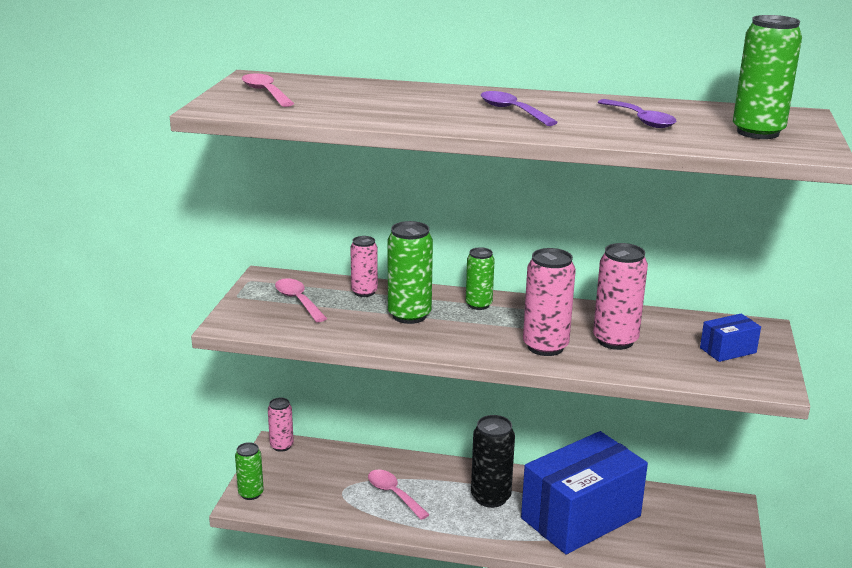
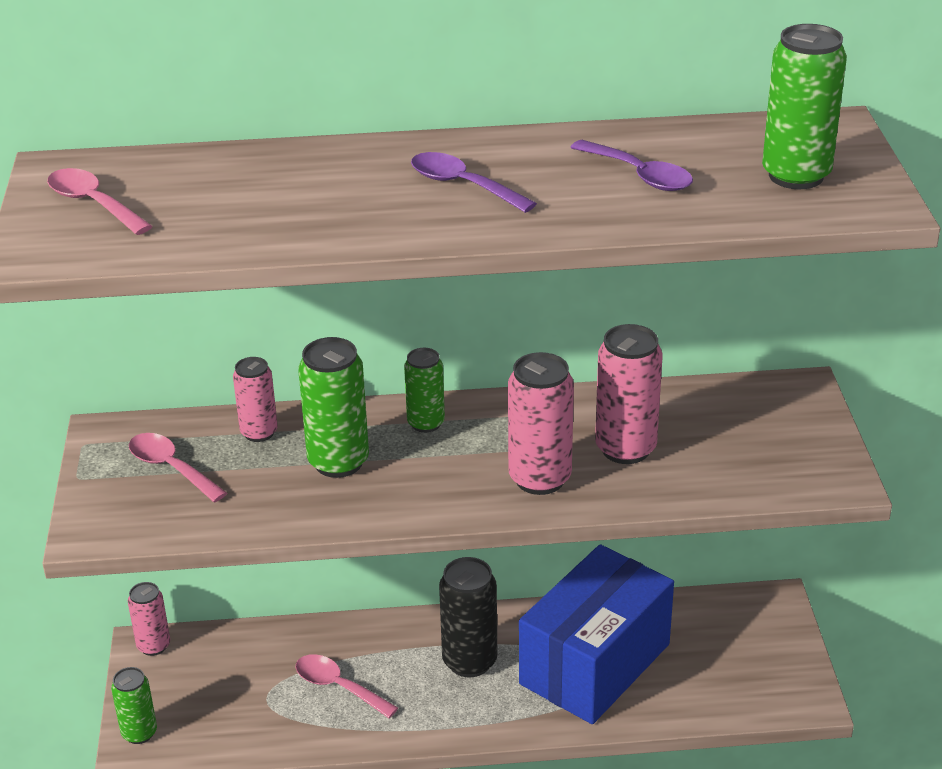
camera: 15 degrees left, 10 degrees up
(728, 350) = (770, 435): blue box -> none

